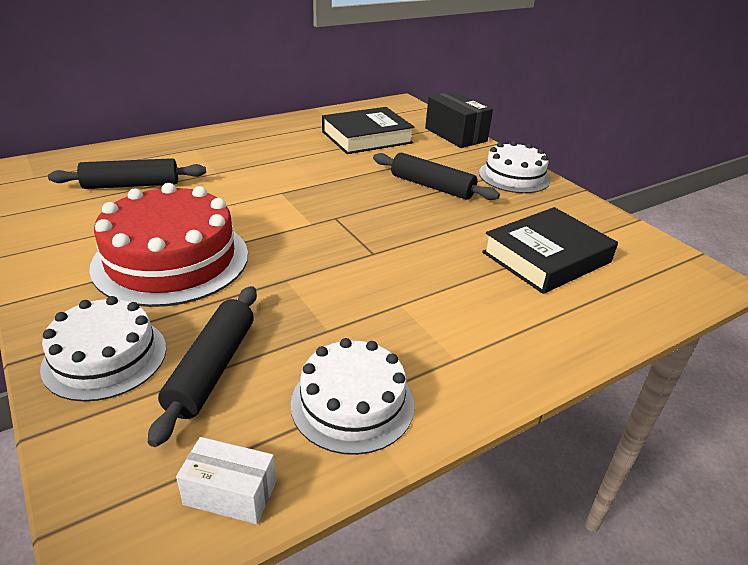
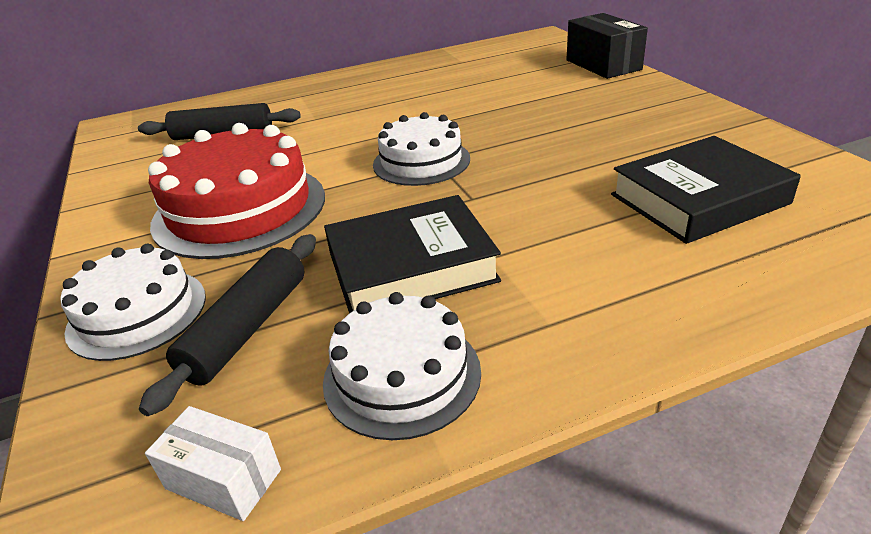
camera: 15 degrees right, 0 degrees up
(366, 137) = (493, 74): black book -> black book (411, 266)
(432, 186) = (561, 122): black rolling pin -> none
(514, 176) = (670, 106): white cake -> white cake (421, 161)

